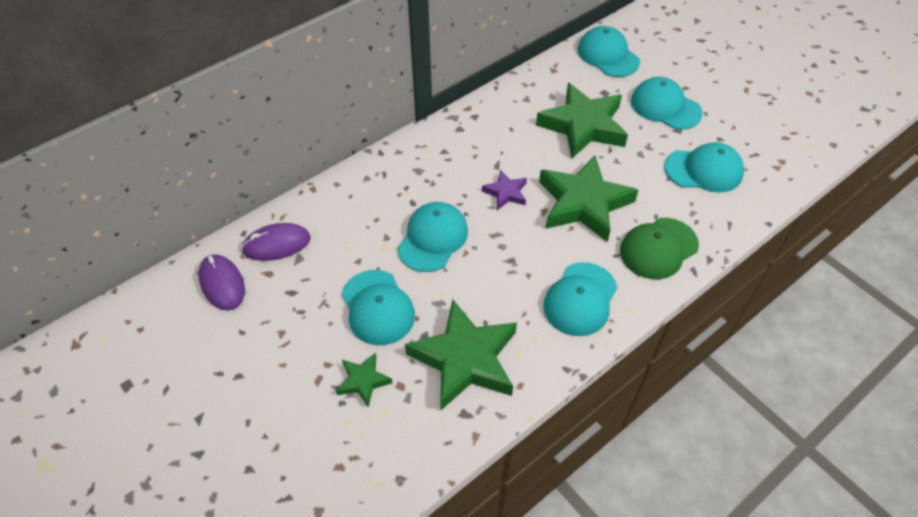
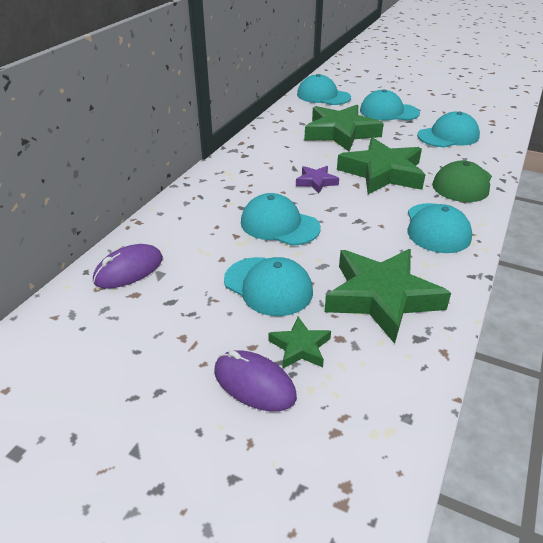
camera: 25 degrees left, 15 degrees down
(222, 284) = (87, 318): purple mouse -> purple mouse (254, 384)
(433, 238) = (279, 225): turquoise cap -> turquoise cap turned 60 degrees counterclockwise

